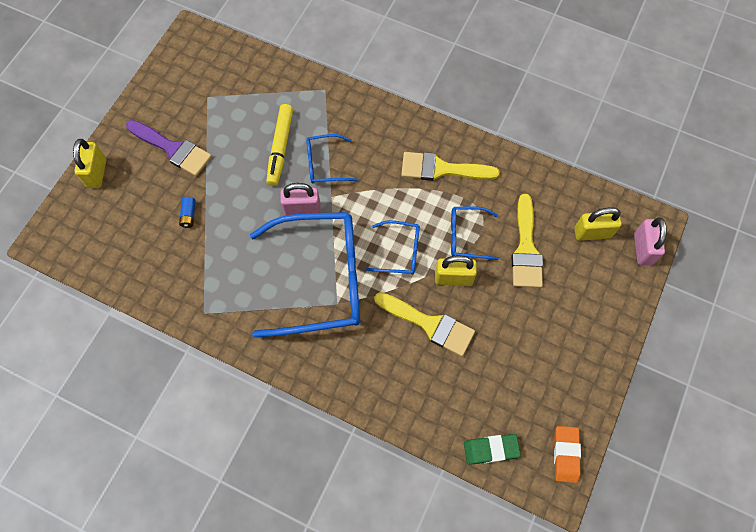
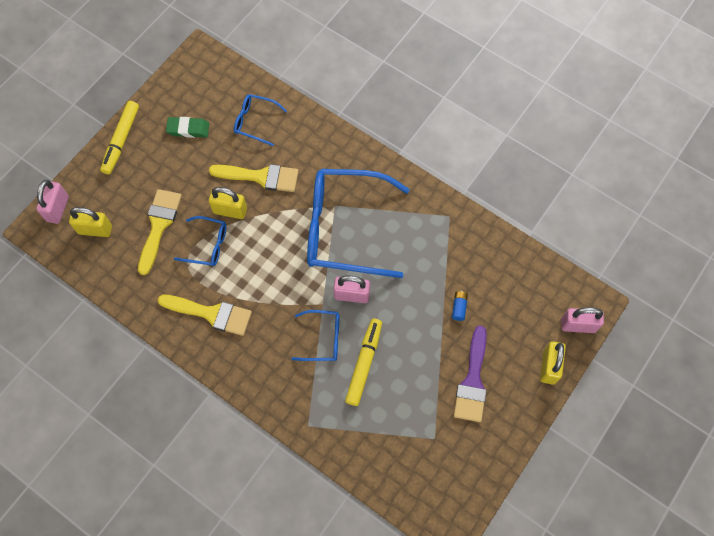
camera: 170 degrees left, 0 degrees up
(64, 217) = (578, 325): none -> pink padlock
(173, 149) = (472, 381): purple brush -> purple brush turned 120 degrees counterclockwise
(400, 251) = (270, 241): blue glasses -> blue glasses (255, 122)
(429, 324) = (260, 177): yellow brush -> yellow brush turned 150 degrees clockwise
(491, 449) = (239, 84): green eraser -> green eraser (188, 129)
(566, 454) = (185, 72): orange eraser -> none
(608, 343) = (121, 140): none -> yellow marker

